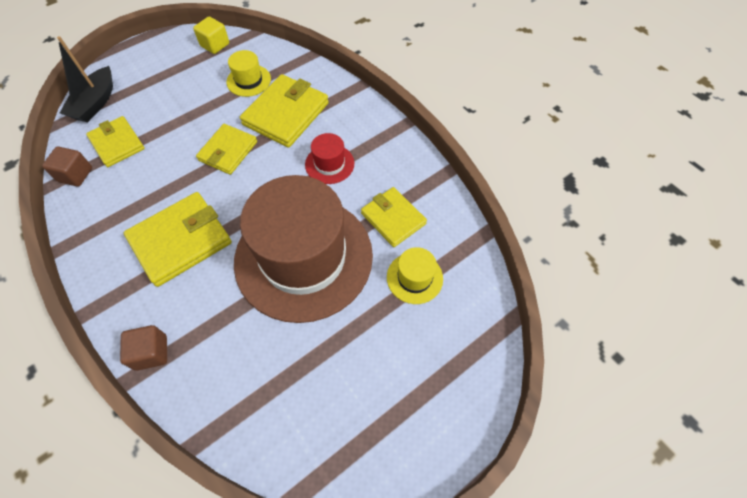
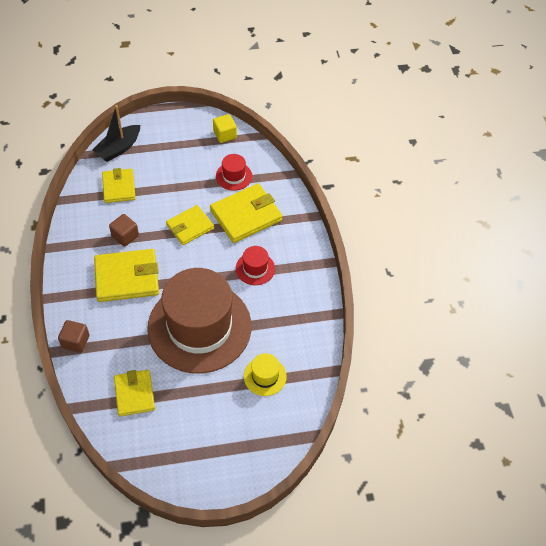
camera: 25 degrees right, 5 degrees down
(75, 175) = (82, 199): brown cube -> brown cube (125, 236)
(248, 80) = (234, 176): yellow hat -> red hat
(393, 218) = (276, 329): yellow wallet -> yellow wallet (134, 394)

